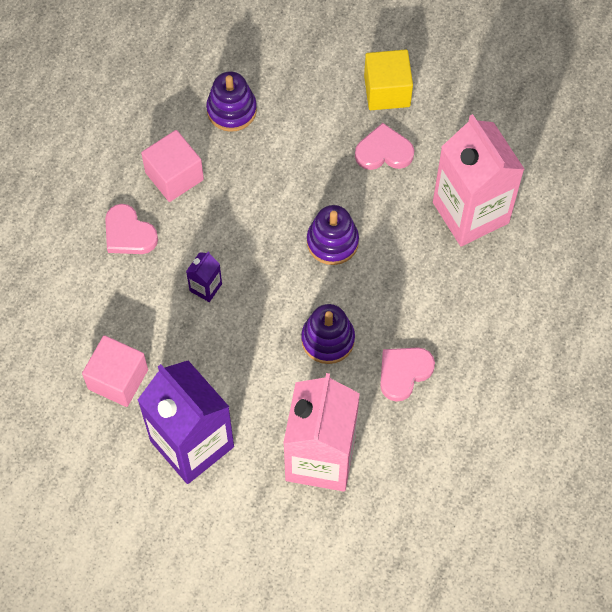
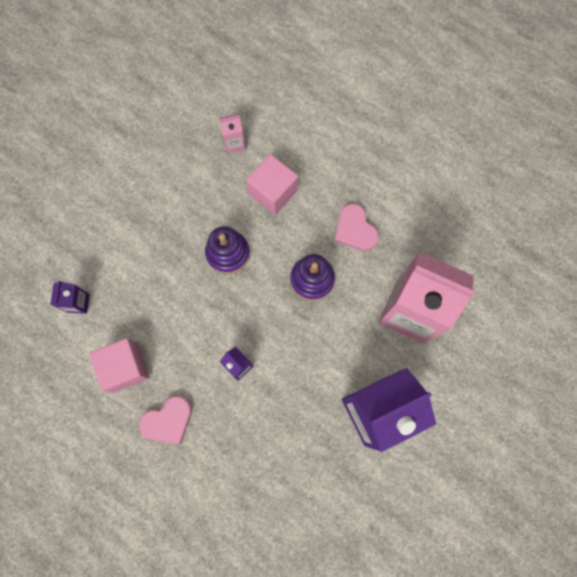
camera: 75 degrees left, 10 degrees up
(118, 379) = (302, 461): pink cube -> pink cube (273, 192)
(231, 110) = (78, 303): purple stacking toy -> purple carton
(384, 151) = (159, 192): pink heart -> none
(387, 91) = (105, 174): yellow cube -> none
(470, 212) = (234, 143): pink carton -> pink carton, size x0.41

